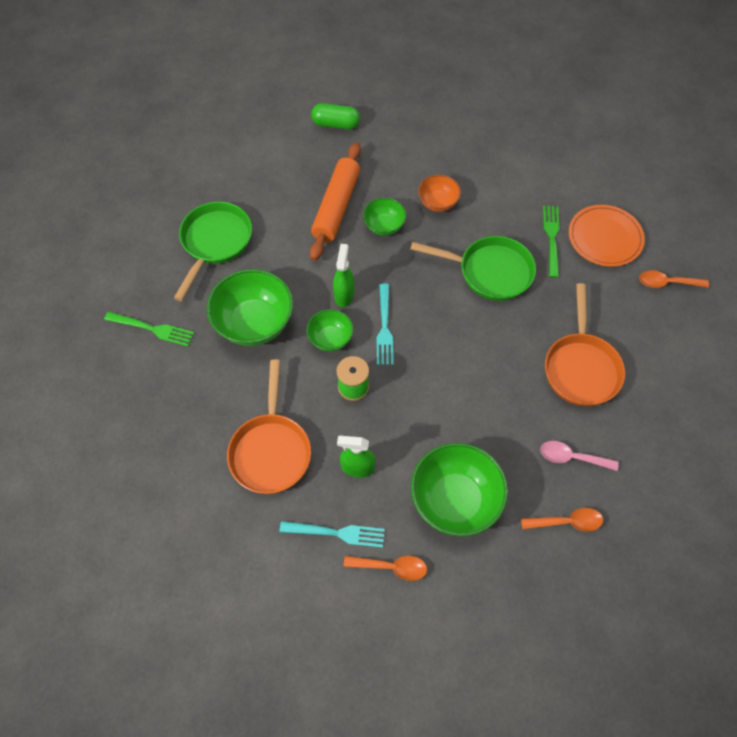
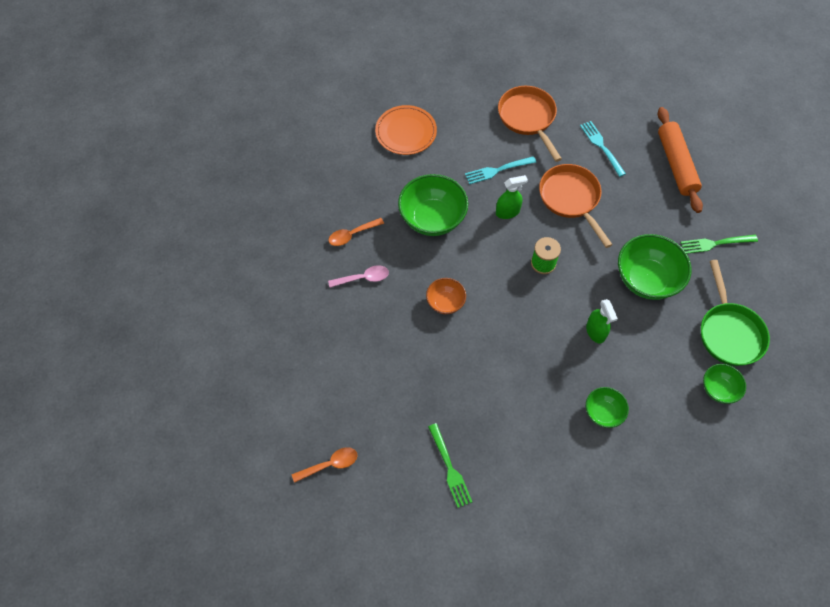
camera: 155 degrees right, 0 degrees up
(330, 339) = (582, 291): green bowl -> green bowl (718, 389)
(336, 124) = (722, 513): green capsule -> none
(336, 207) = (656, 413): orange rolling pin -> orange rolling pin (676, 164)
(384, 328) = (547, 318): turquoise fork -> turquoise fork (601, 146)
(391, 567) = (453, 166): orange spoon -> none
(438, 202) = (570, 460): orange bowl -> orange bowl (445, 302)
(490, 272) = (489, 406): green pan -> none
(581, 368) = (379, 350): orange pan -> orange pan (528, 118)
(605, 238) = (401, 490): orange plate -> orange plate (406, 132)

